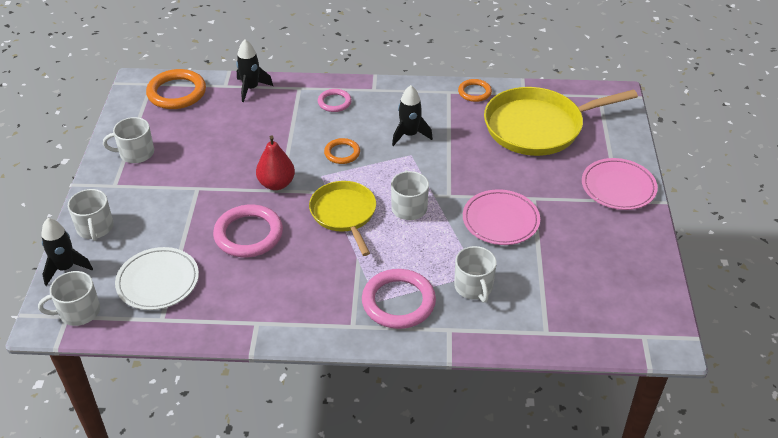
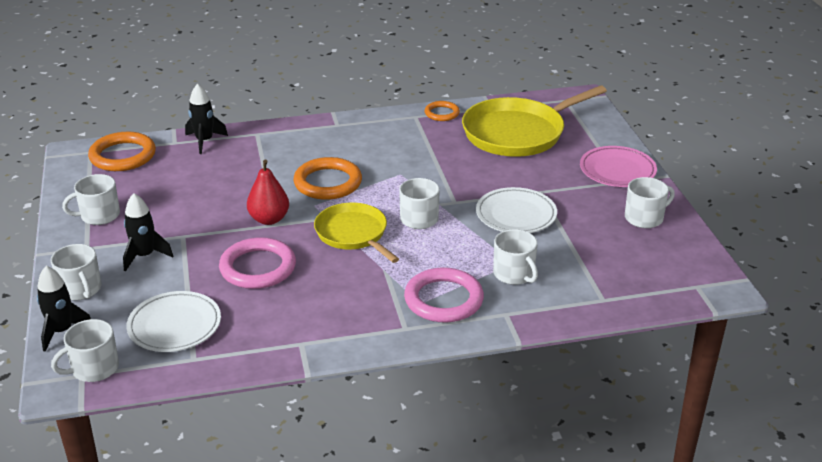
camera: 15 degrees left, 10 degrees down
(334, 102) = (300, 141): pink ring -> none
(342, 153) = (328, 183): orange ring -> orange ring, size x1.75
(409, 135) = (391, 157): black rocket -> black rocket (144, 256)
(500, 220) = (516, 215): pink plate -> white plate
(623, 247) = (645, 218): none -> white mug

